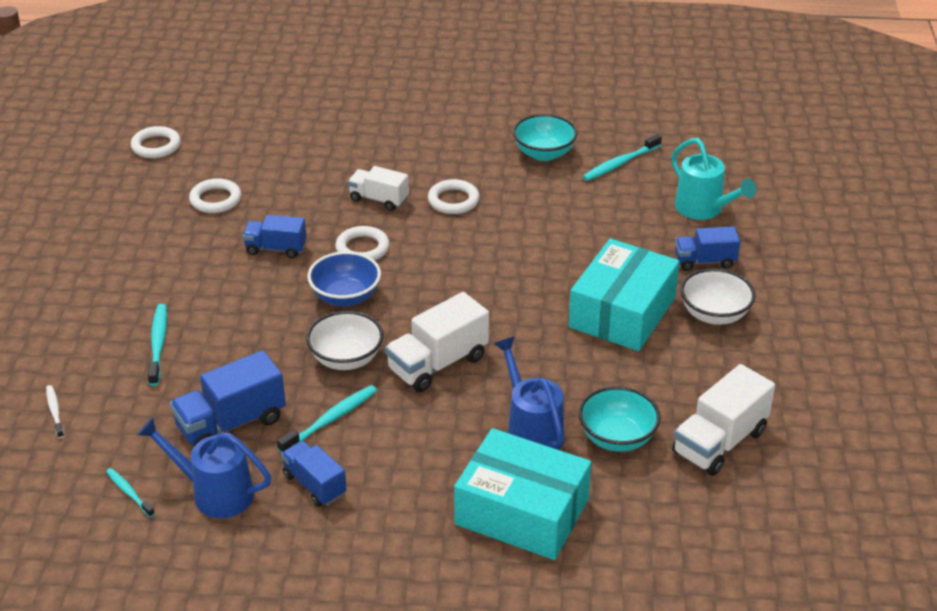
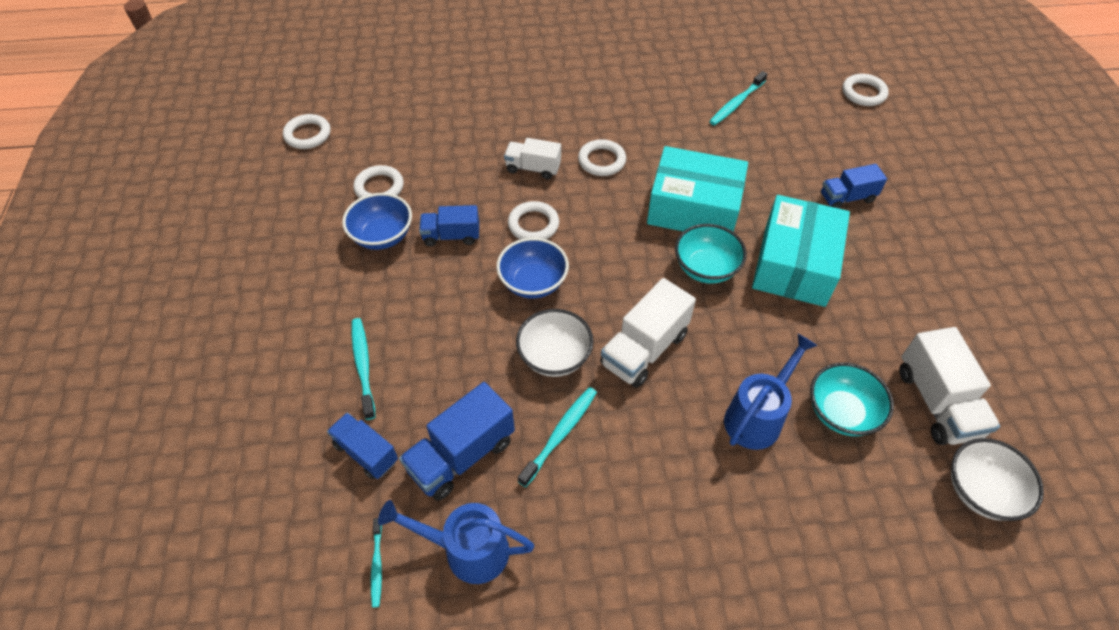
camera: 10 degrees left, 15 degrees up
(55, 411) = (274, 469): white toothbrush -> none
(129, 492) = (377, 565): turquoise toothbrush -> turquoise toothbrush turned 135 degrees counterclockwise
(207, 241) = (382, 236): none -> blue bowl
(314, 485) = (567, 521): blue truck -> blue truck (366, 453)
(522, 512) = (783, 521): turquoise box -> turquoise box (694, 208)
(530, 430) = (757, 416): blue watering can -> blue watering can turned 75 degrees clockwise
(544, 153) = (666, 101): turquoise bowl -> turquoise bowl (706, 268)
(704, 209) = (826, 143): turquoise watering can -> none
(714, 314) = (877, 255): white bowl -> white bowl (981, 491)
(719, 442) = (937, 402): white truck -> white truck turned 45 degrees counterclockwise
(768, 168) = (863, 93): none -> white ring

